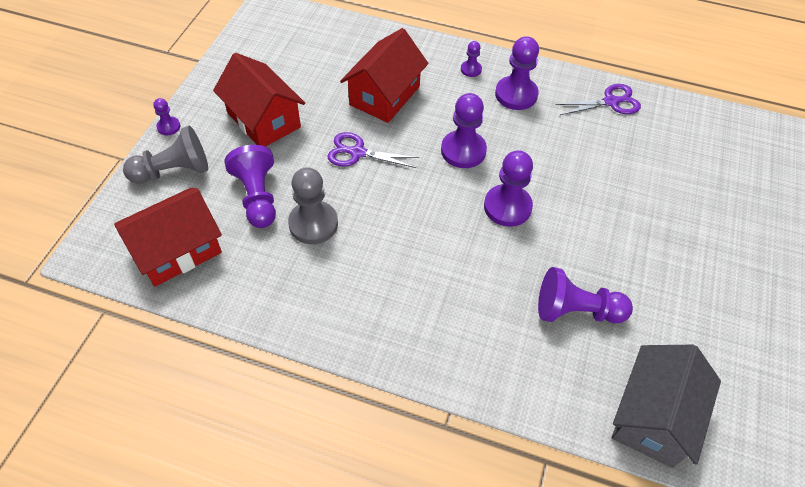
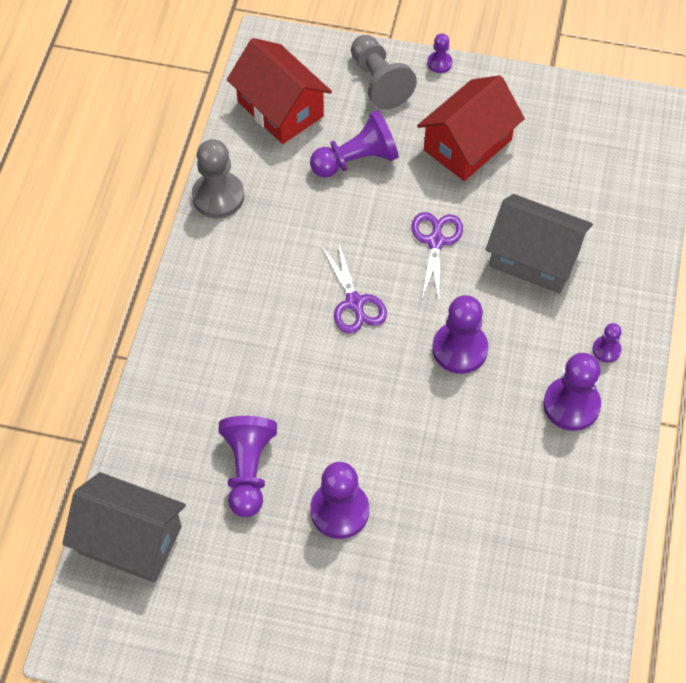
camera: 85 degrees right, 5 degrees up
(313, 224) = (329, 215): grey pawn -> grey pawn (218, 196)
(385, 96) = (534, 258): red house -> grey house
(507, 207) = (381, 399): purple pawn -> purple pawn (339, 511)
(611, 102) = (584, 523): purple scissors -> purple scissors (354, 303)

